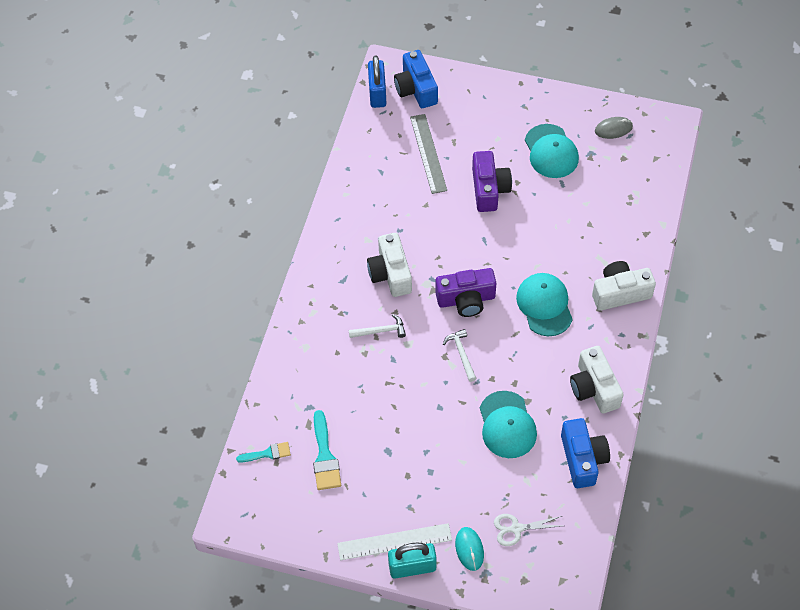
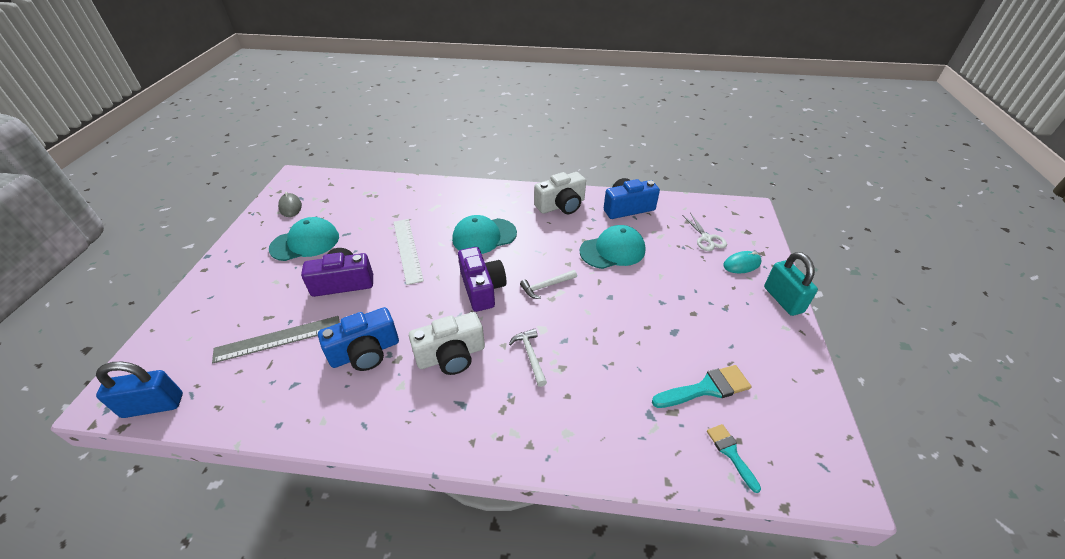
camera: 100 degrees left, 15 degrees down
(394, 542) = (767, 315): white ruler -> white ruler (408, 250)
(416, 89) = (167, 362): blue camera -> blue camera (365, 352)
(620, 293) = (468, 196): white camera -> none

